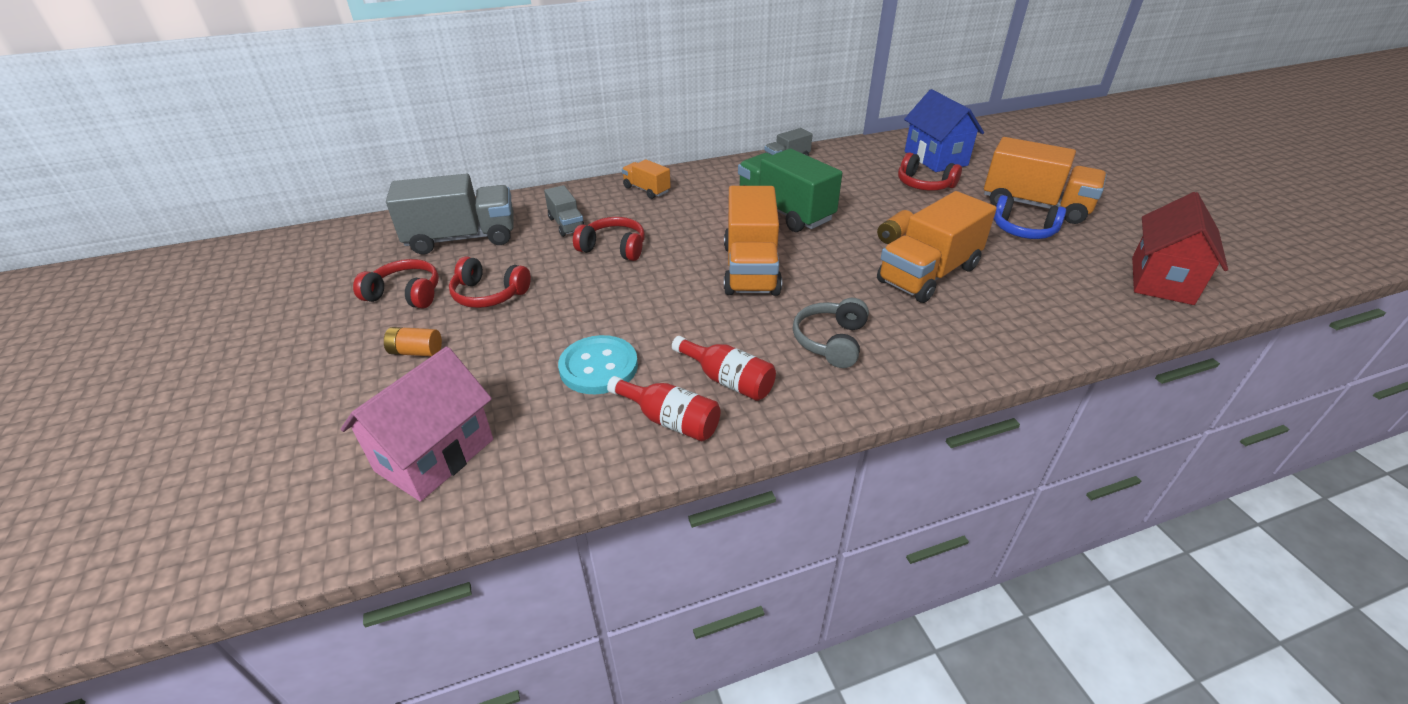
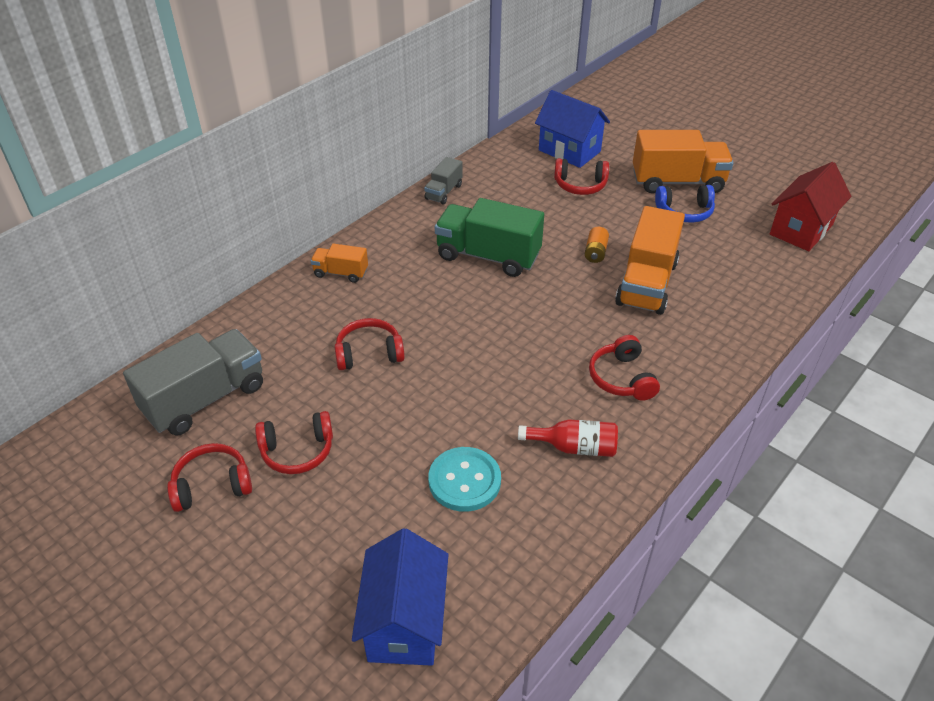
camera: 30 degrees left, 5 degrees up
(416, 352) = (288, 539): orange battery -> none
(435, 455) = (405, 622): pink house -> blue house
(566, 224) = (298, 343): grey truck -> none
(670, 420) = (560, 502): red bottle -> none
(751, 269) = (508, 330): orange truck -> none
(831, 341) = (622, 378): grey headphones -> red headphones
(1161, 280) = (801, 230): red house -> red house turned 45 degrees clockwise

